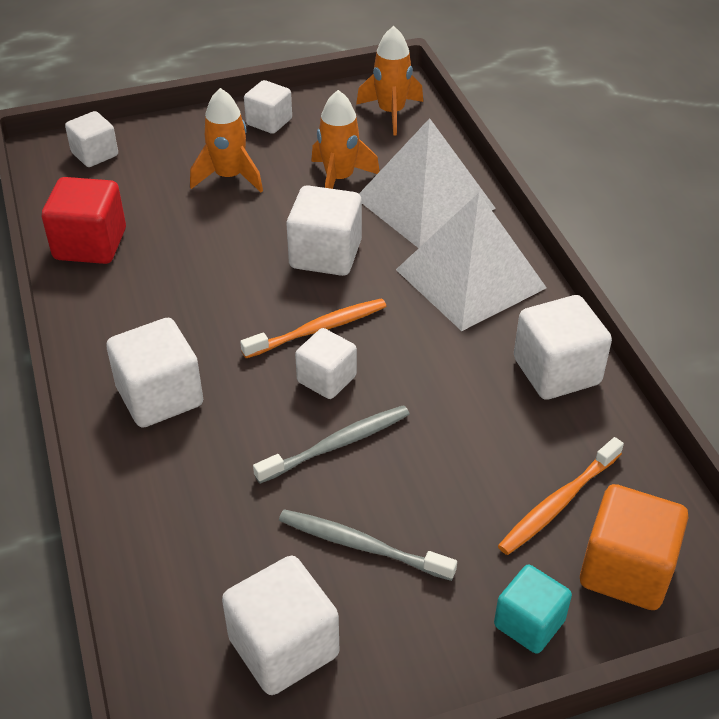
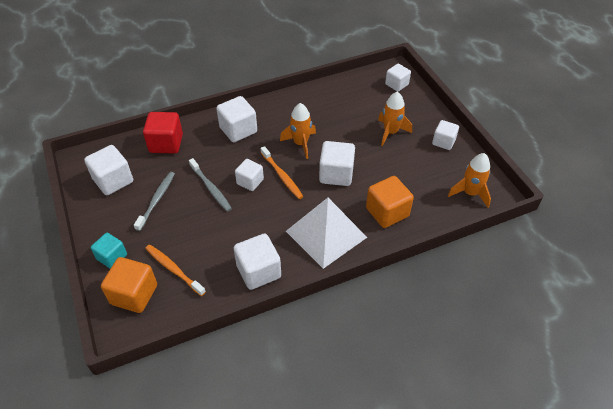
camera: 85 degrees right, 5 degrees up
(90, 244) = (330, 94): red cube -> red cube (166, 143)
(339, 179) = (399, 175): orange rocket -> orange rocket (300, 144)
(425, 203) = (387, 212): white pyramid -> orange cube

